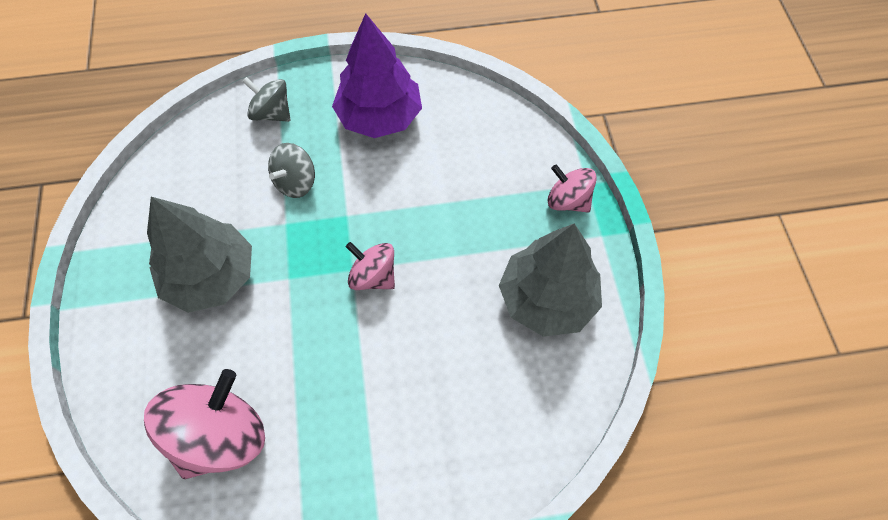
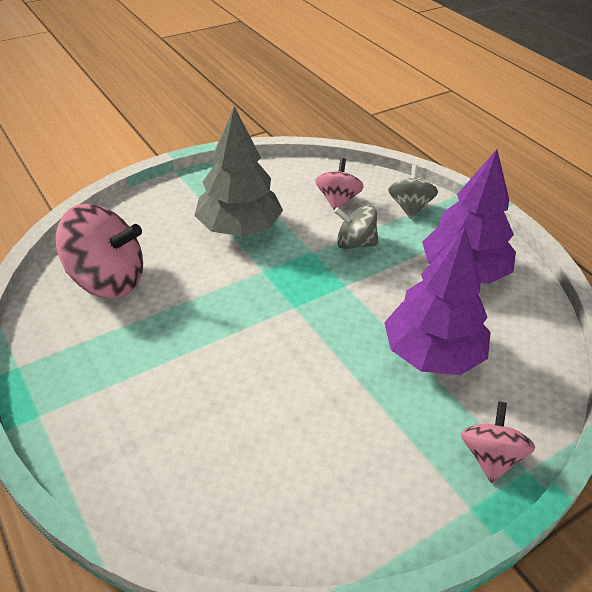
camera: 65 degrees right, 20 degrees down
(373, 276) = (296, 323): pink spinning top -> pink spinning top (338, 200)
(458, 188) = (432, 353): none -> purple tree
(547, 299) = (353, 474): grey tree -> none

